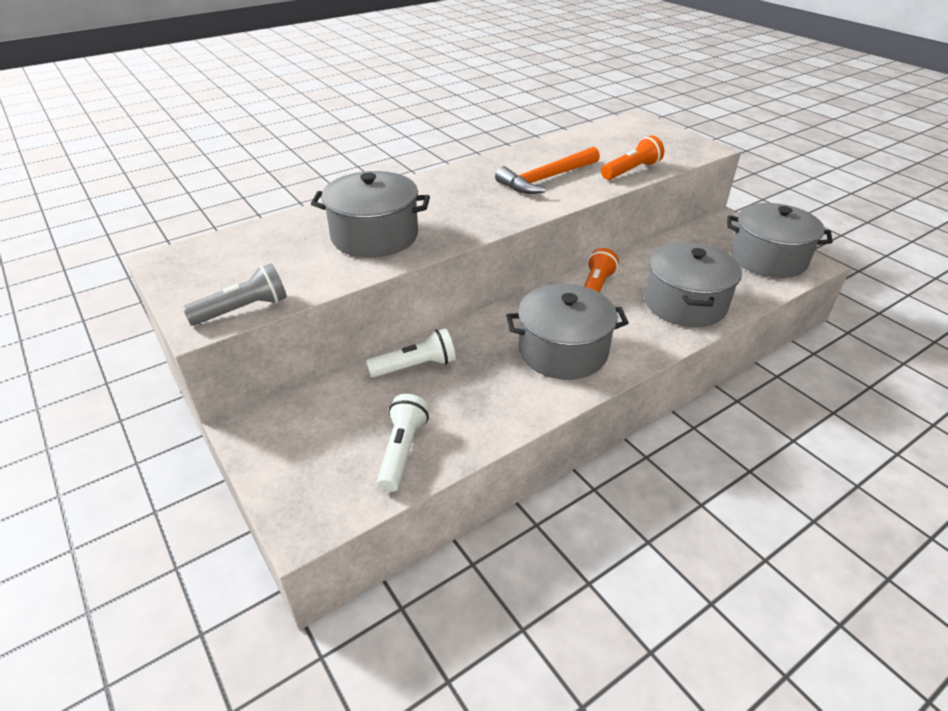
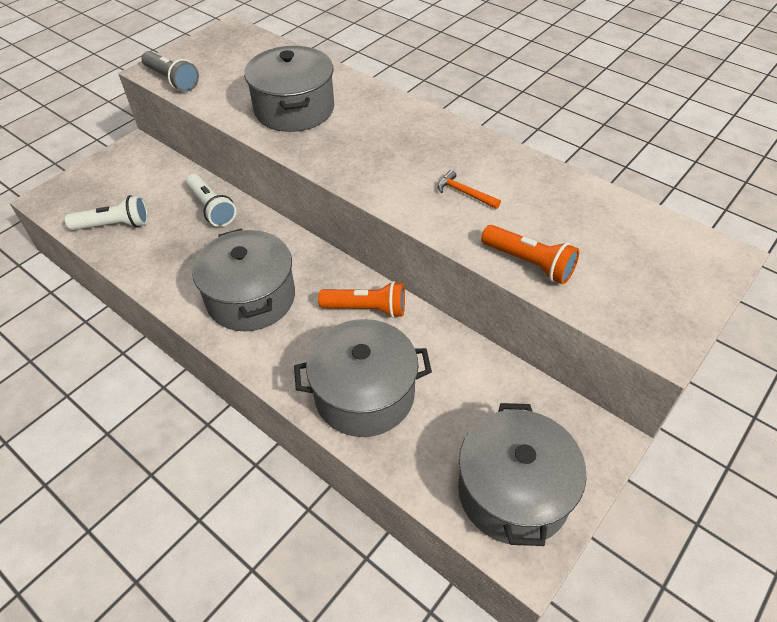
camera: 75 degrees right, 10 degrees up
(546, 179) = (464, 193): orange hammer -> orange hammer, size x0.48

